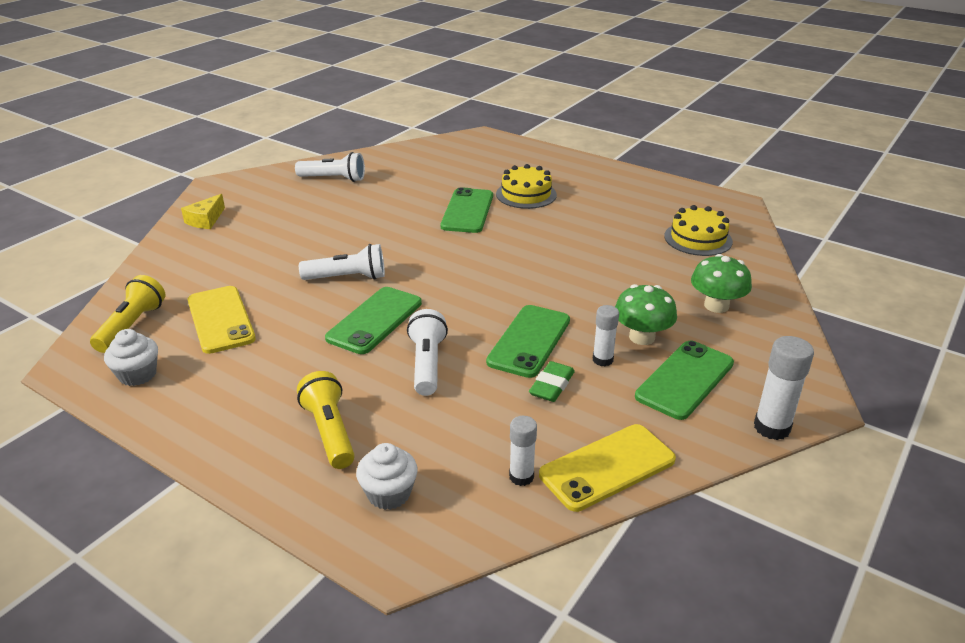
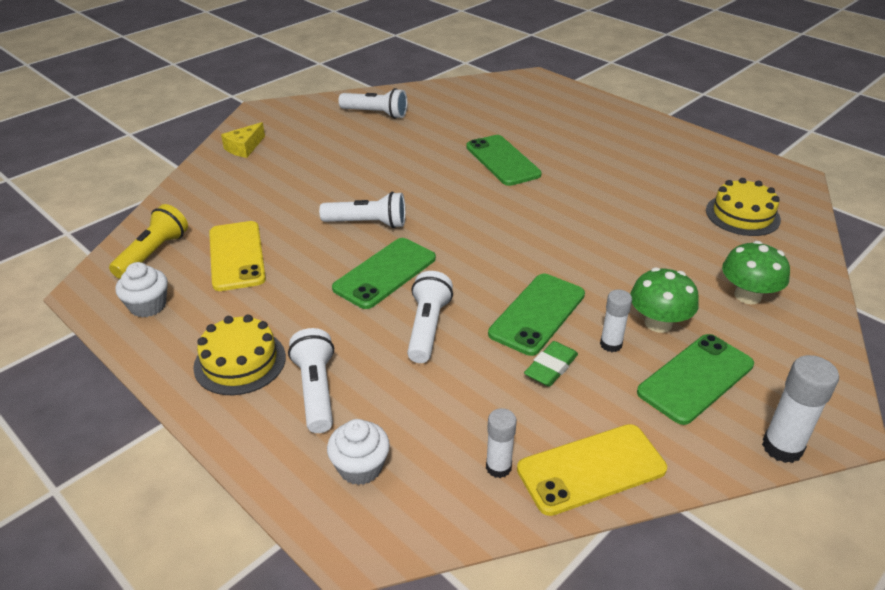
camera: 10 degrees right, 5 degrees up
(329, 432) = (316, 390): yellow flashlight -> white flashlight
(467, 211) = (502, 161): green phone -> green phone turned 45 degrees counterclockwise
(526, 194) = (567, 147): yellow cake -> yellow cake (240, 362)

